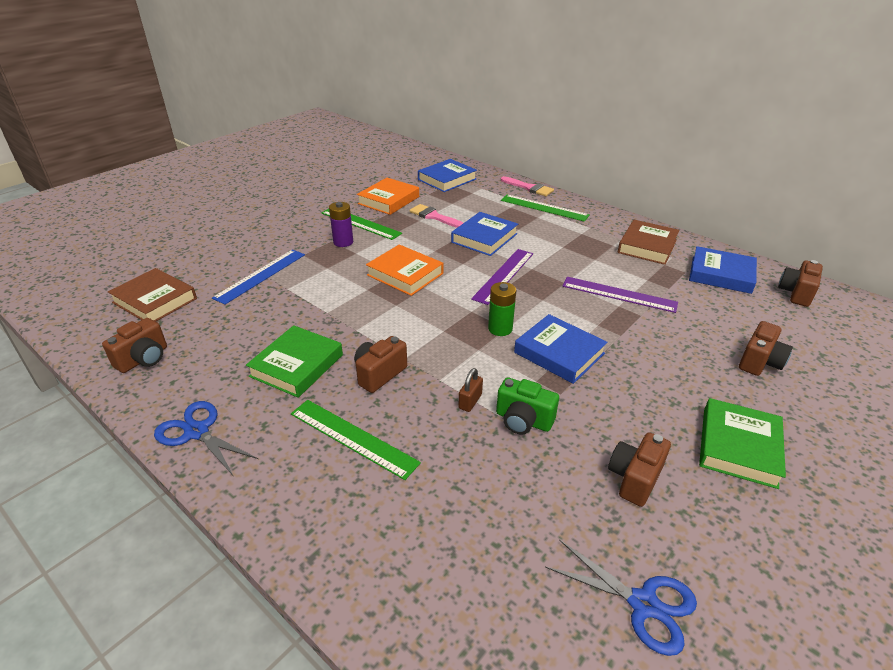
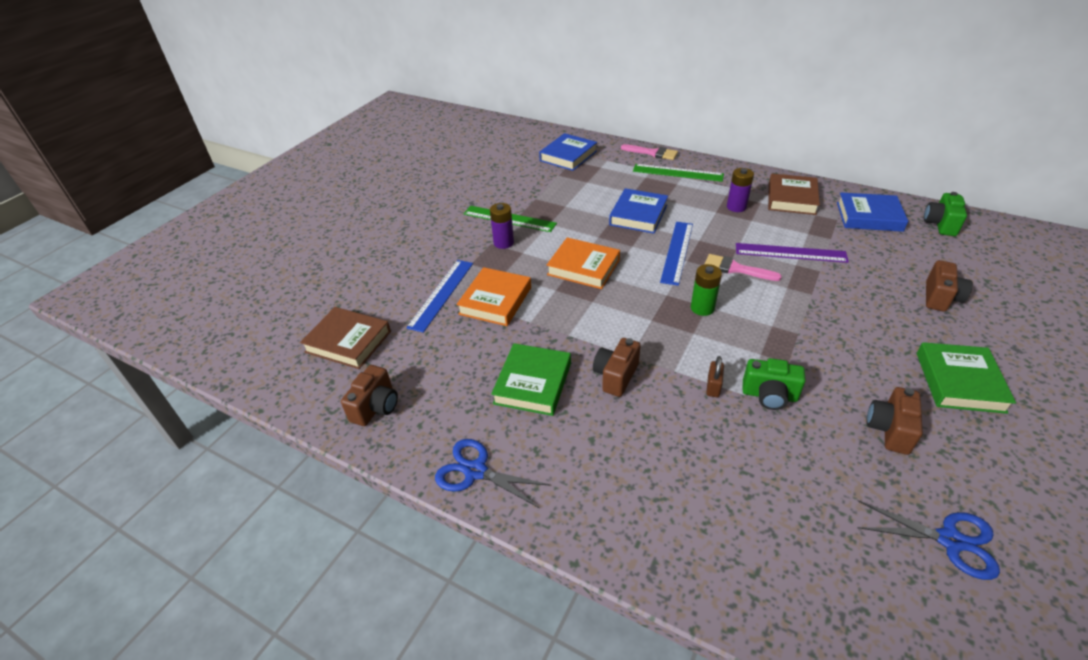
camera: 10 degrees left, 5 degrees up
(353, 438) = (626, 445): green ruler -> none
(389, 200) = (523, 188): orange book -> orange book (495, 301)
(434, 216) = (578, 199): pink brush -> pink brush (736, 269)
(503, 275) = (677, 252): purple ruler -> blue ruler
(559, 353) = (767, 322): blue book -> none
(586, 245) = (736, 207): none -> purple battery
(796, 293) = (940, 224): brown camera -> green camera

